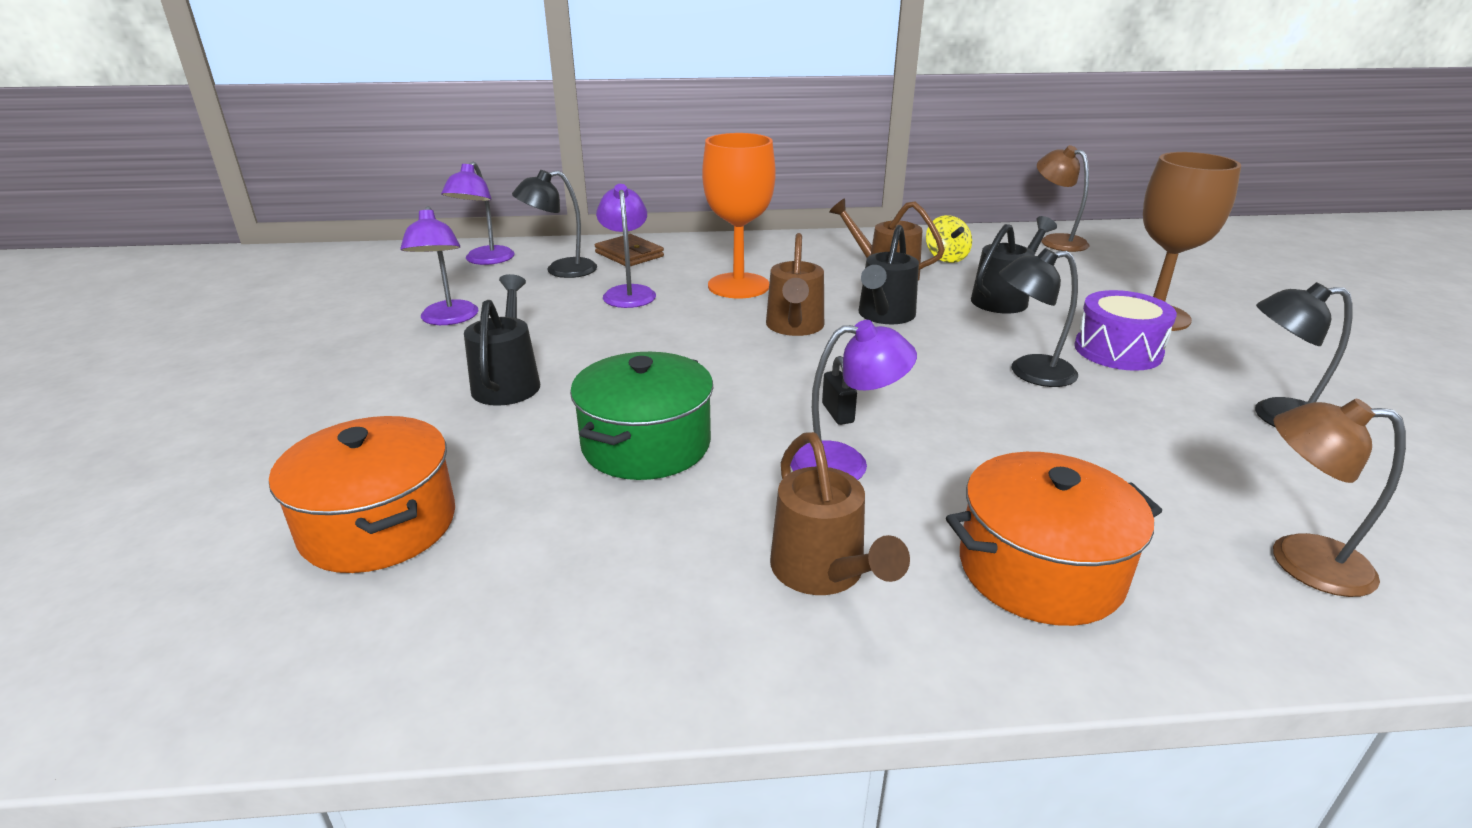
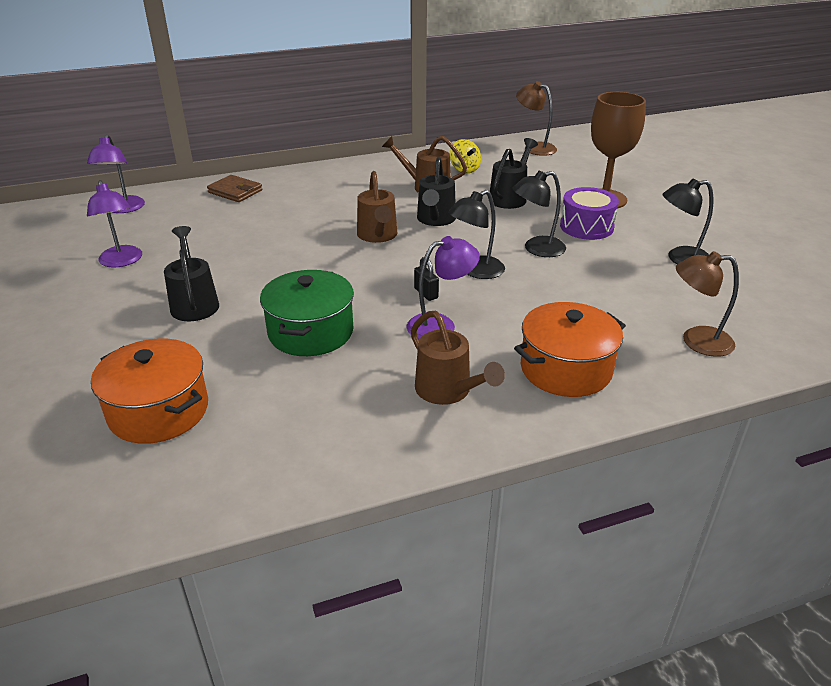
camera: 15 degrees left, 5 degrees up
(561, 270) = (188, 211): black lamp -> black lamp (475, 271)
(628, 292) = (249, 223): purple lamp -> none
(738, 286) = (327, 208): orange goblet -> none

